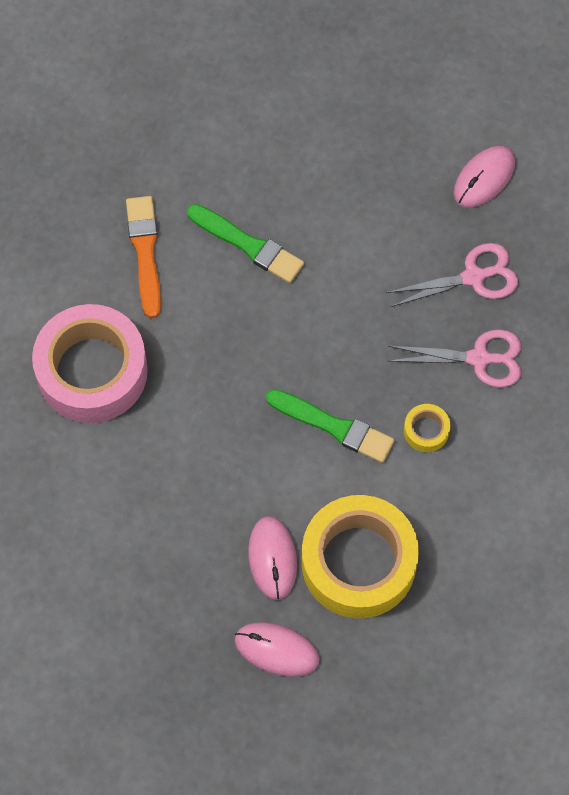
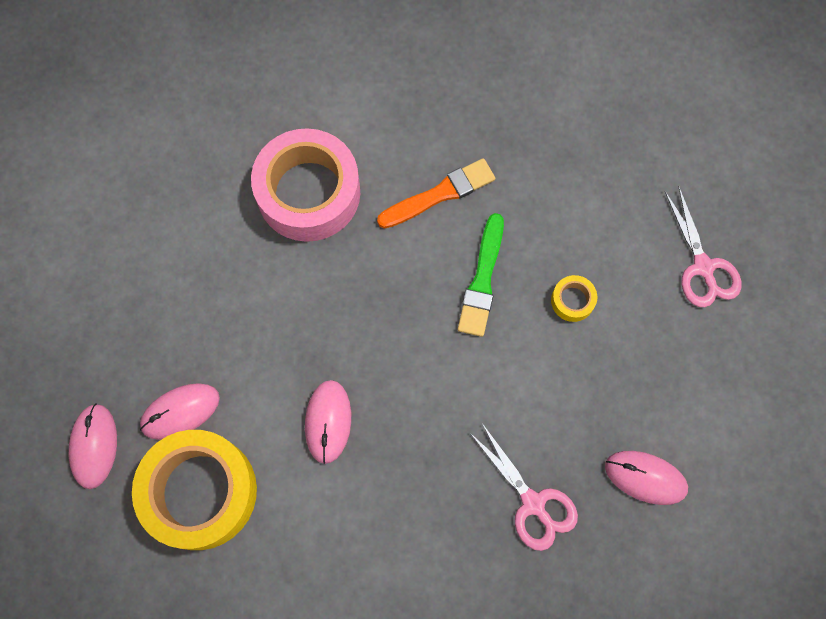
camera: 70 degrees right, 5 degrees up
(333, 426) = (328, 421): green brush -> pink mouse
(426, 430) = (353, 511): yellow tape -> yellow tape (572, 300)
(479, 358) = (447, 538): pink scissors -> pink scissors (703, 267)

